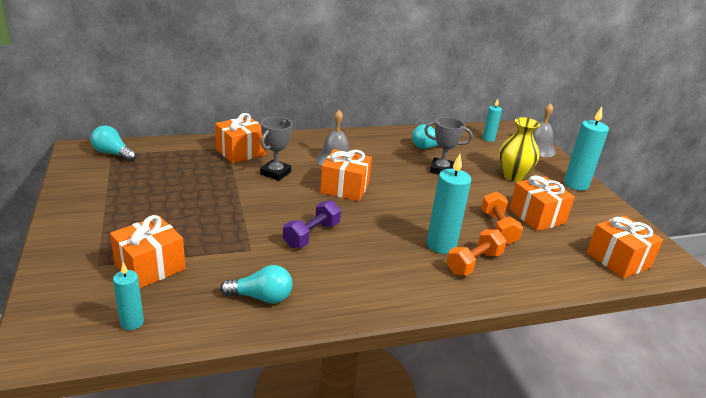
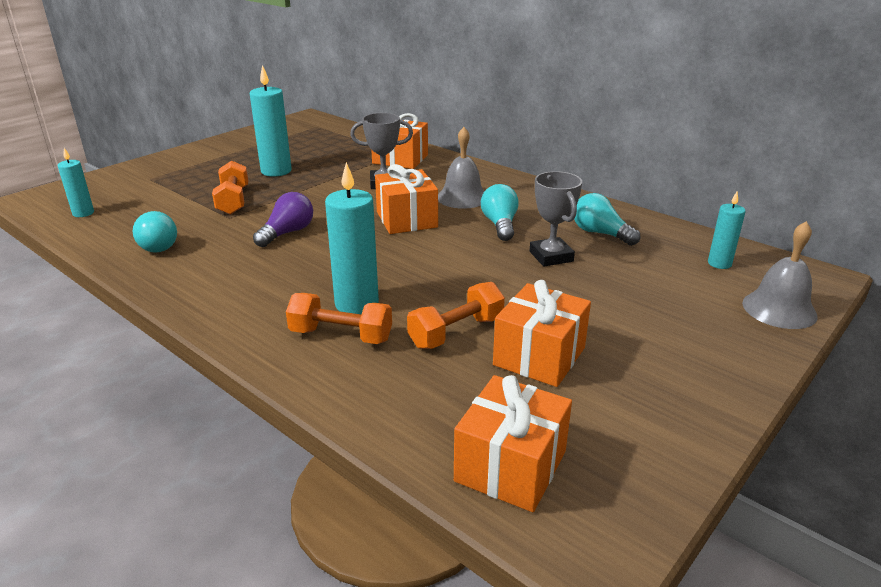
camera: 60 degrees right, 0 degrees up
(113, 154) = (317, 127): turquoise light bulb -> turquoise light bulb (500, 225)
(150, 267) = (162, 194): orange gift -> none
(220, 238) = (233, 201): none -> orange dumbbell
(311, 235) = (287, 233): purple dumbbell -> purple light bulb
(513, 176) = (635, 309): yellow vase -> none
(576, 184) = (717, 372): turquoise candle -> turquoise candle (276, 171)

